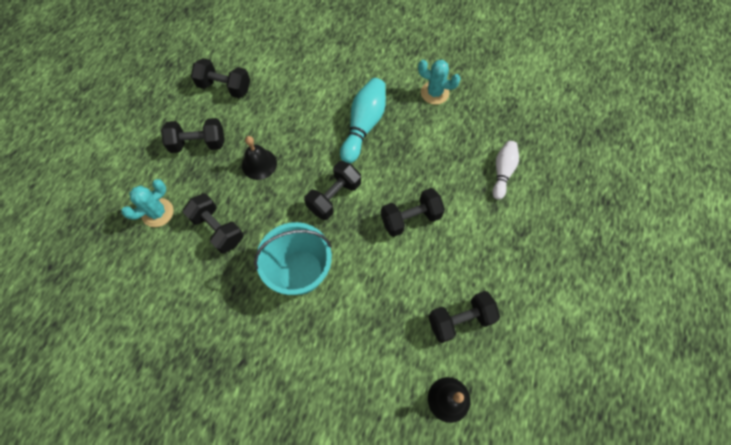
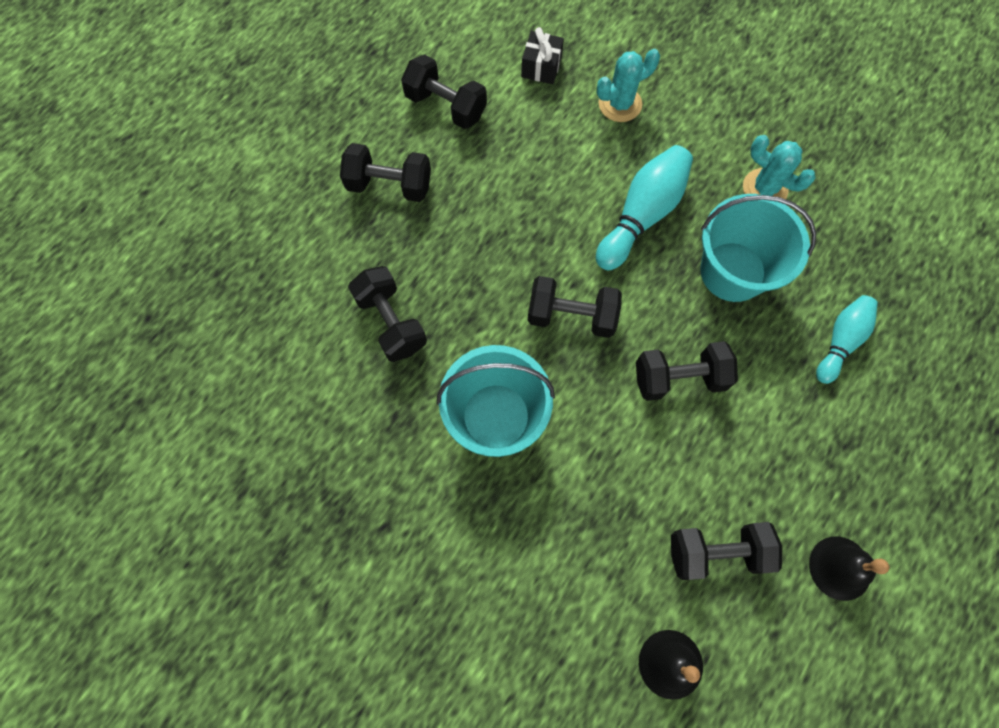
camera: 15 degrees right, 5 degrees up
(157, 212) = (311, 276): turquoise cactus -> turquoise cactus (620, 104)
(259, 164) = (471, 238): black bell -> black bell (840, 568)
(280, 51) = (541, 67): none -> black gift
(334, 197) = (571, 316): black dumbbell -> black dumbbell turned 45 degrees clockwise
(427, 146) = (732, 271): none -> turquoise bucket
(502, 172) = (840, 341): white bowling pin -> turquoise bowling pin

